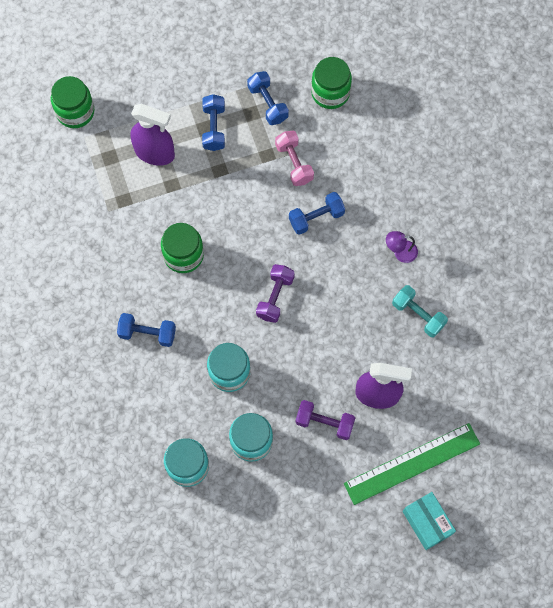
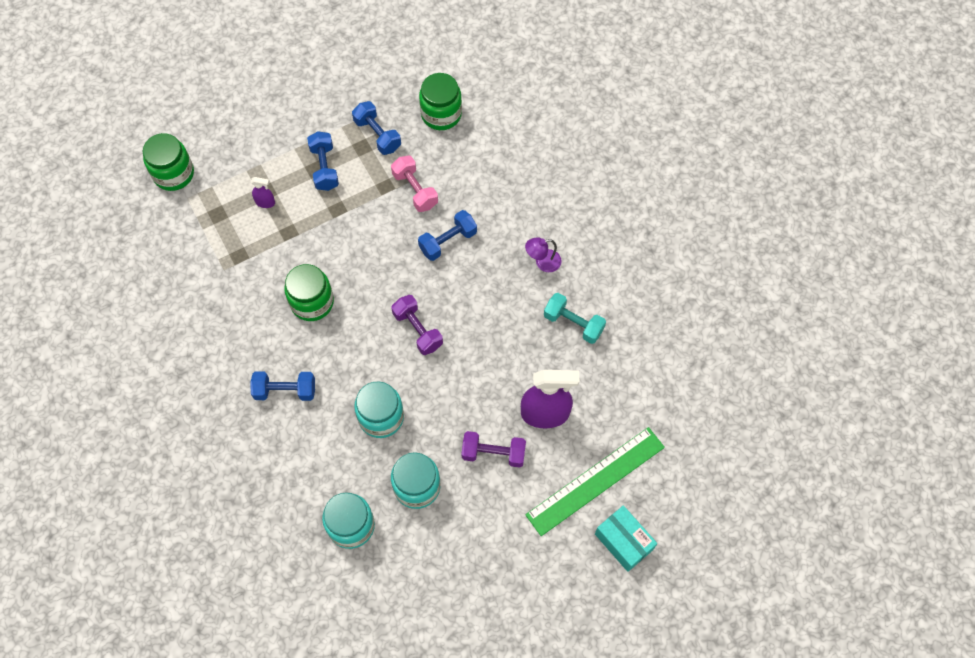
camera: 10 degrees left, 5 degrees down
(155, 153) = (265, 202): purple spray bottle -> purple spray bottle, size x0.45
(275, 297) = (418, 330): purple dumbbell -> purple dumbbell turned 45 degrees counterclockwise

